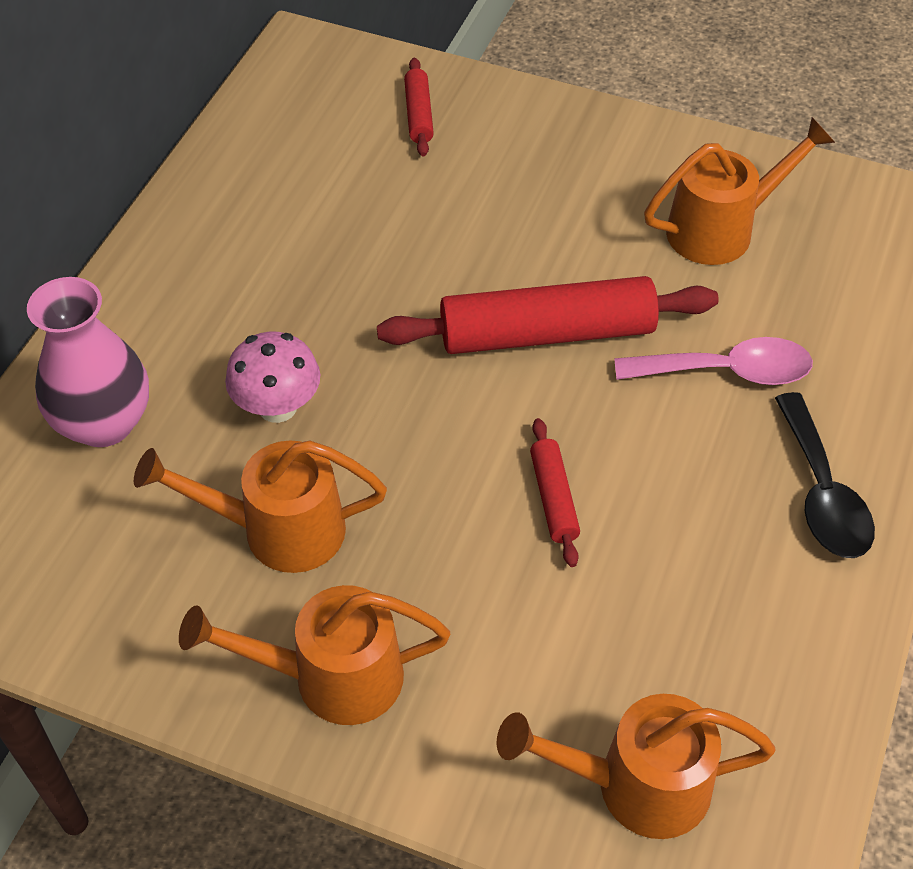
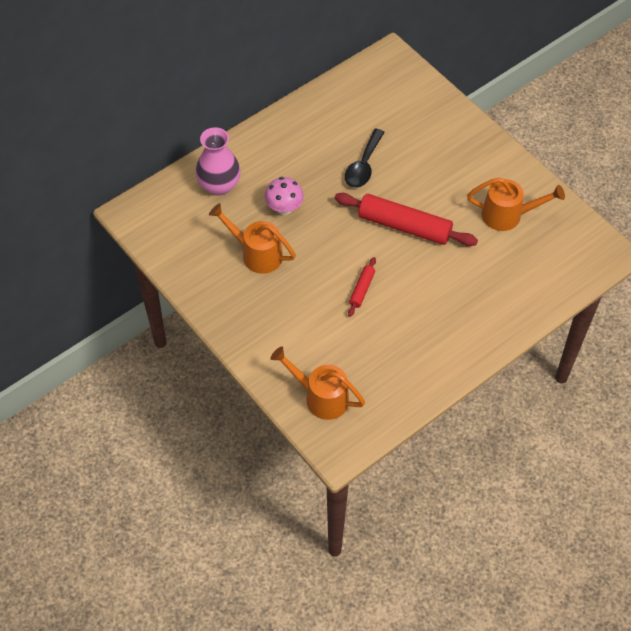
camera: 30 degrees right, 5 degrees up
(331, 677) = (243, 312): orange watering can -> none
(418, 114) = (419, 108): red rolling pin -> none
(727, 371) = (464, 274): pink spoon -> none
(822, 493) = (463, 336): black spoon -> black spoon (363, 166)

